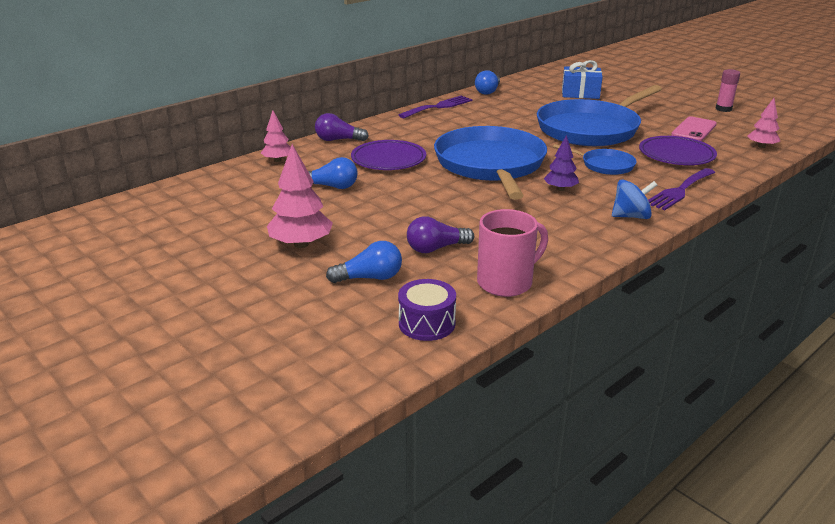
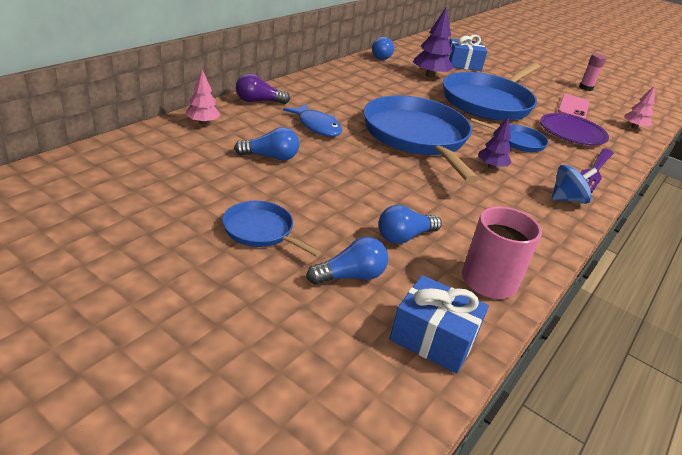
camera: 15 degrees left, 5 degrees up
(301, 244) = (261, 231): pink tree -> blue pan
(388, 159) = (317, 126): purple plate -> blue fish
(427, 323) = (433, 338): purple drum -> blue gift
(436, 248) = (404, 237): purple light bulb -> blue light bulb
(438, 107) = (343, 70): purple fork -> none
(535, 107) = (430, 75): none -> purple tree

